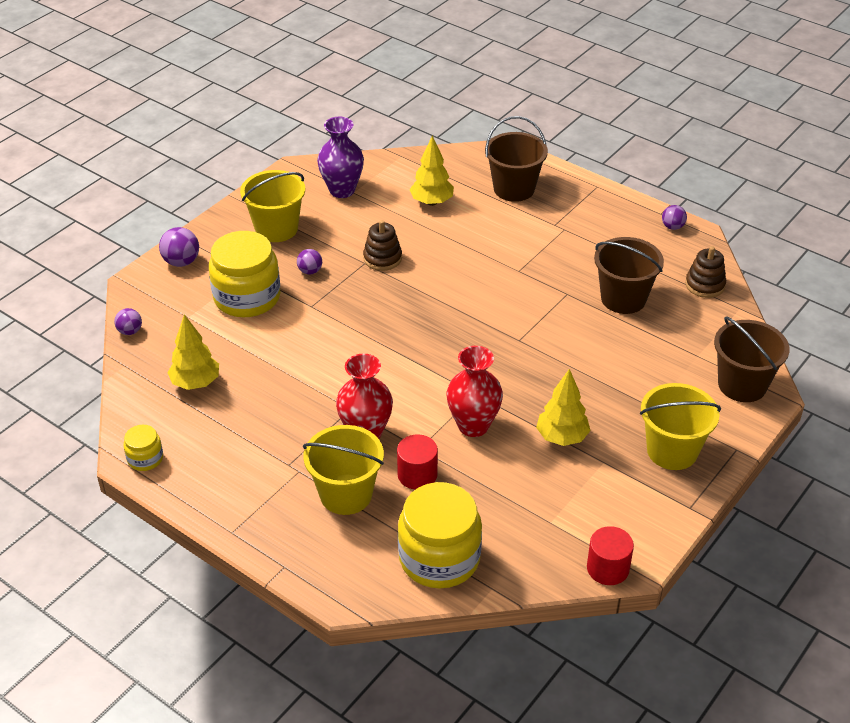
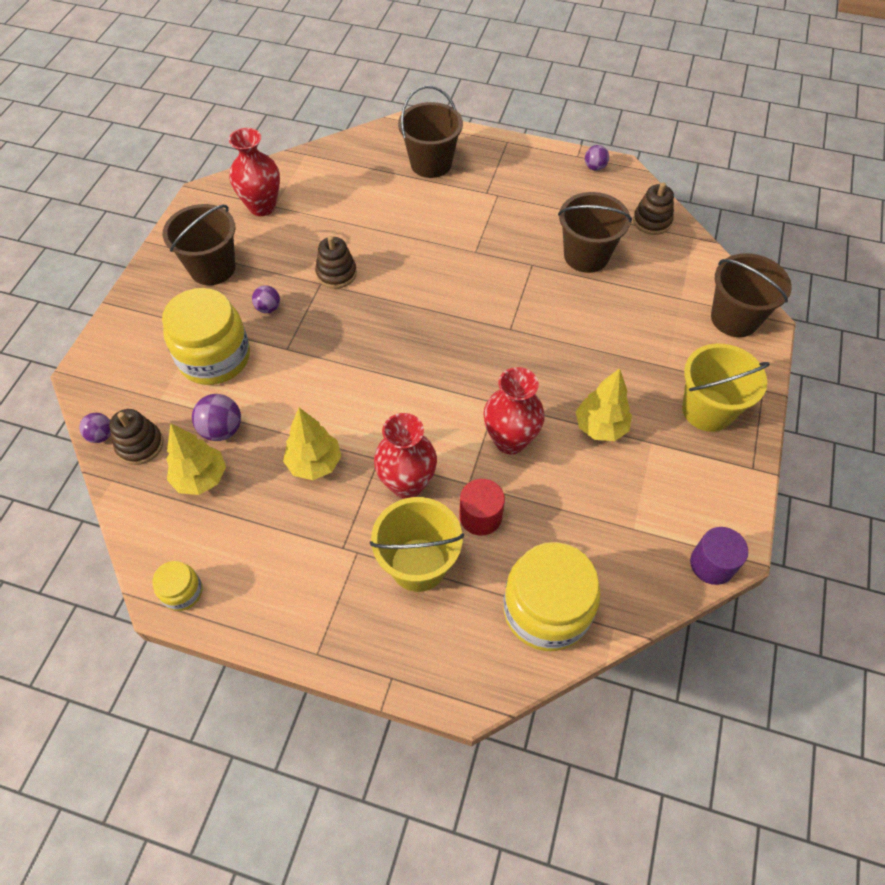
camera: 20 degrees left, 15 degrees up
(157, 346) = (140, 445): none -> brown stacking toy
(181, 262) = (125, 334): purple ball -> purple ball (222, 430)
(276, 228) = (212, 268): yellow bucket -> brown bucket
(342, 190) = (262, 207): purple vase -> red vase
(432, 202) = (358, 197): yellow tree -> yellow tree (314, 463)
(608, 568) = (712, 564): red cylinder -> purple cylinder

